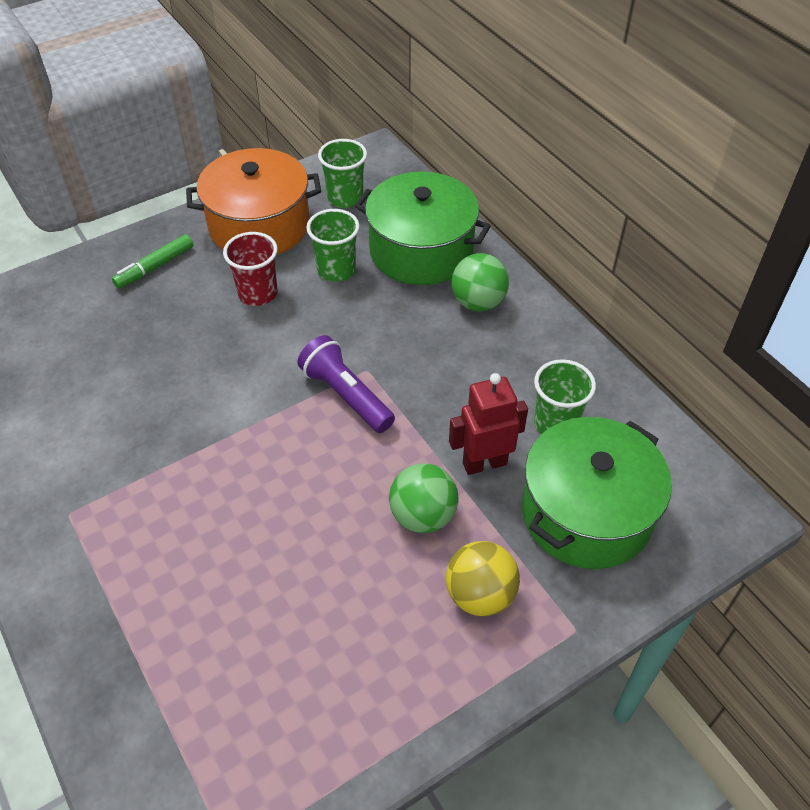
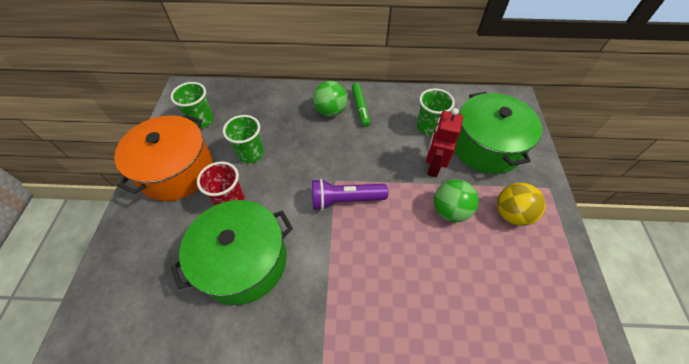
camera: 55 degrees left, 5 degrees up
(155, 267) = (148, 246): green marker -> green marker (360, 108)
(421, 250) = (274, 112): green pot -> green pot (243, 261)

